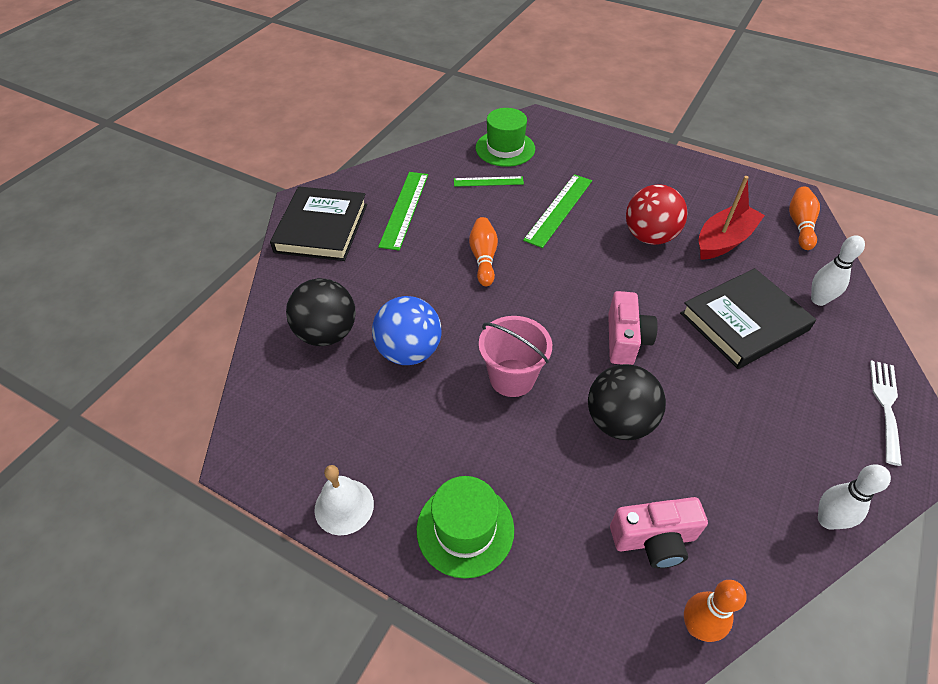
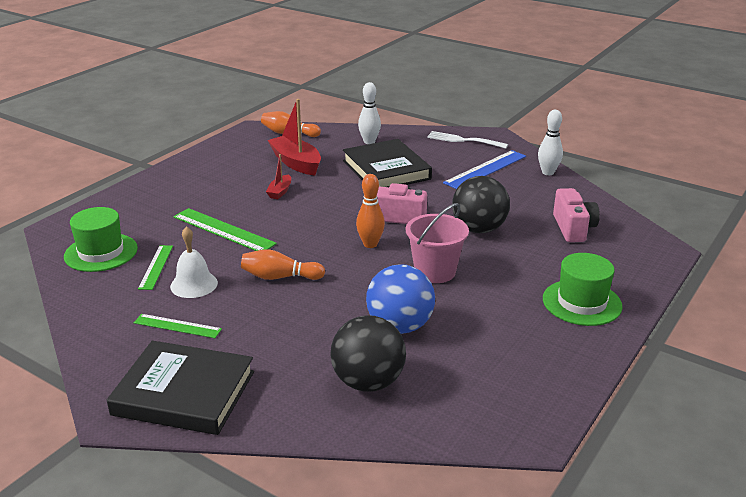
camera: 85 degrees left, 20 degrees down
(344, 506) = (574, 365): white bell -> white bell (194, 284)
(404, 209) = (177, 326): green ruler -> green ruler, size x0.62
(649, 237) = (280, 192): red ball -> red boat
(696, 627) = (627, 222): orange bowling pin -> orange bowling pin (370, 244)
(797, 433) = (485, 169): none -> blue ruler

